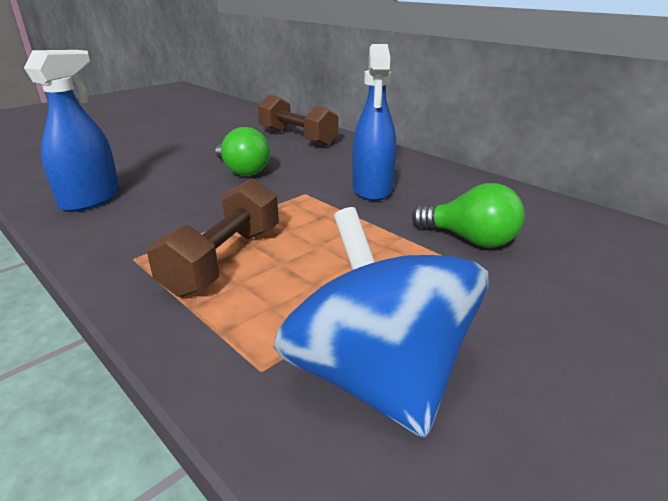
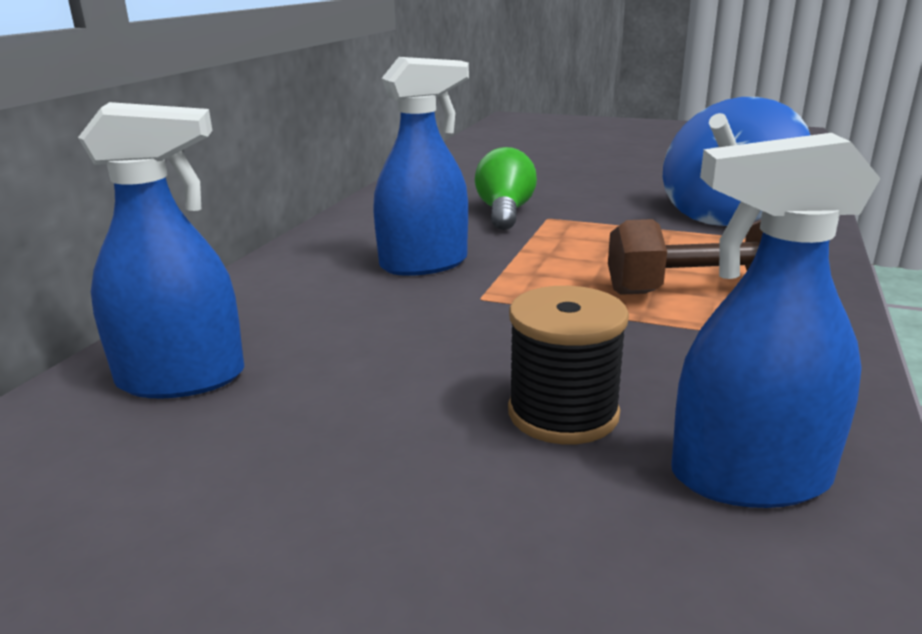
camera: 115 degrees left, 5 degrees down
(178, 183) = (563, 413): none -> black spool
(242, 171) = (438, 371): green light bulb -> none
(297, 138) = (182, 379): brown dumbbell -> blue spray bottle

